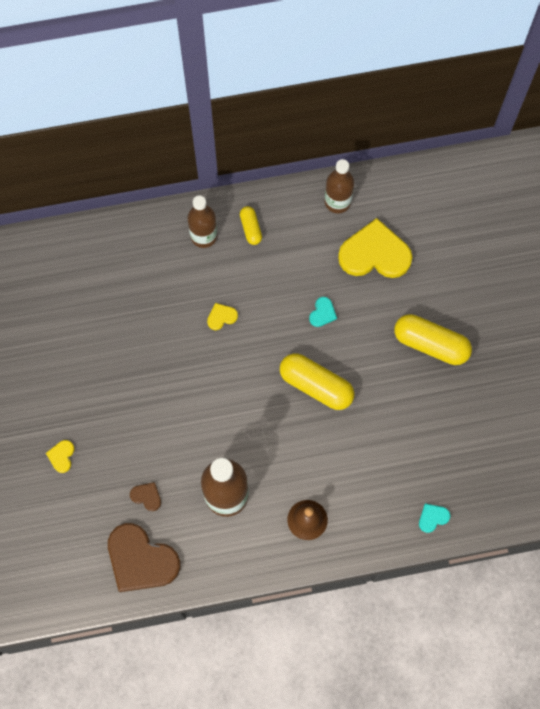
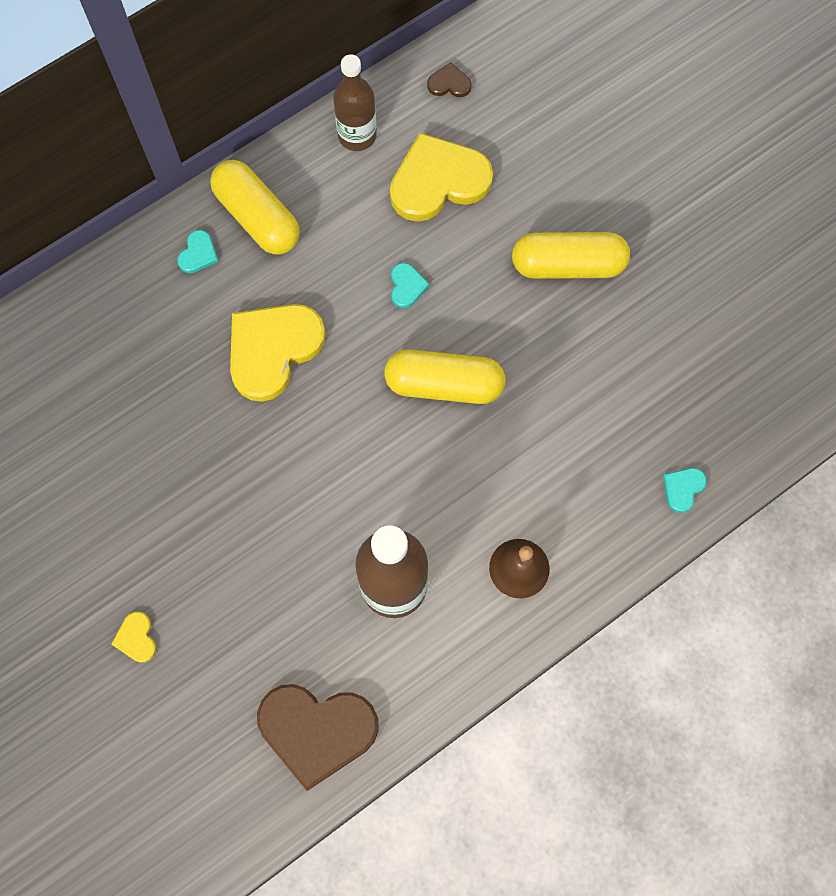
camera: 25 degrees left, 0 degrees up
(146, 496) = (283, 638): brown heart -> brown heart (449, 83)
(204, 236) = (198, 254): brown bottle -> turquoise heart
(221, 317) = (273, 350): yellow heart -> yellow heart, size x2.33
(250, 228) = (257, 217): yellow capsule -> yellow capsule, size x1.90

